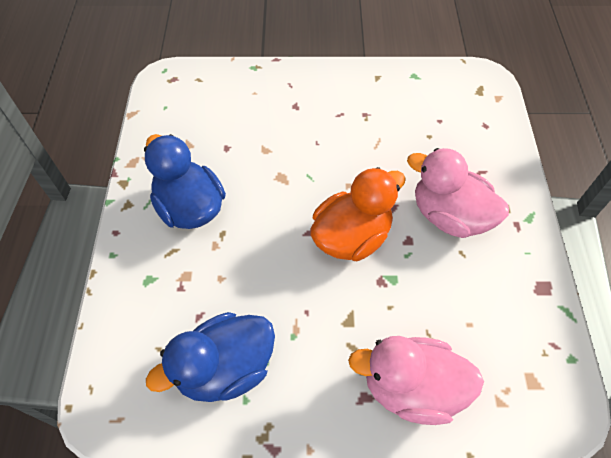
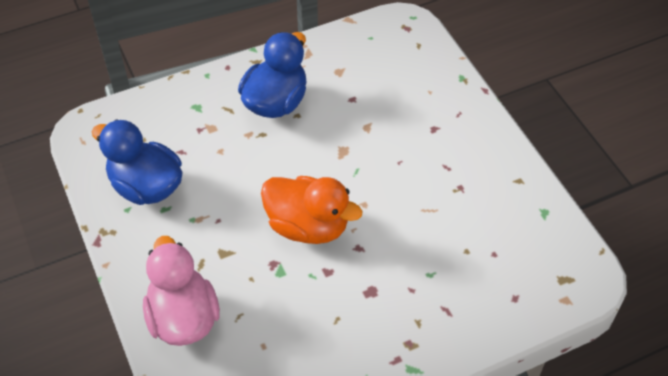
camera: 65 degrees right, 5 degrees down
(449, 216) = (374, 296): pink duck -> none

